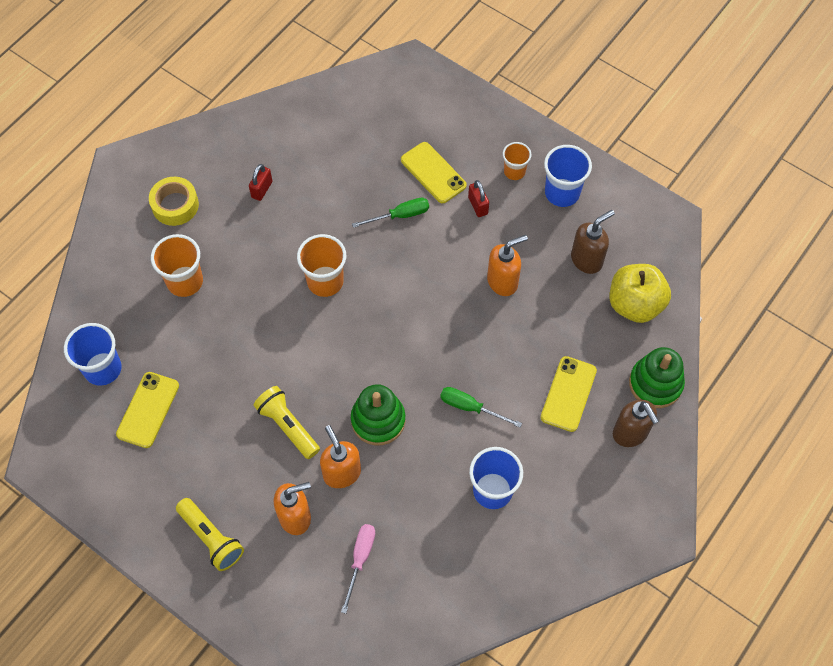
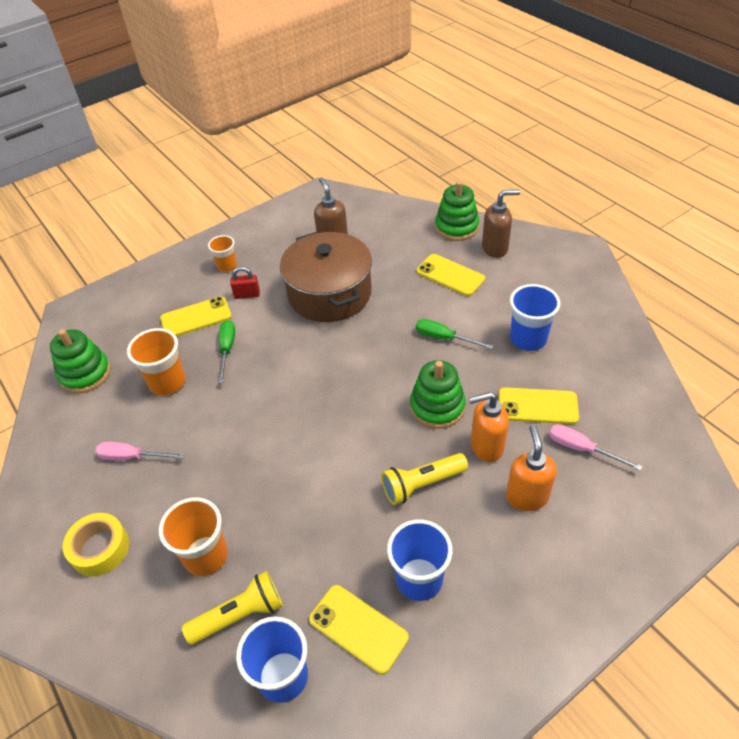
camera: 70 degrees left, 15 degrees down
(211, 538) = (538, 584): yellow flashlight -> yellow flashlight (239, 615)
(262, 189) = (131, 457): red padlock -> pink screwdriver
(325, 281) = (269, 421): orange cup -> orange cup (167, 382)
(339, 113) = (85, 374): none -> green stacking toy
(402, 512) = (537, 406): none -> yellow phone
(470, 407) = (444, 338): green screwdriver -> green screwdriver turned 75 degrees clockwise
(503, 281) = (329, 293): orange soap dispenser -> brown pot
(562, 193) = (264, 243): blue cup -> blue cup (419, 579)
(635, 304) = (384, 224): yellow apple -> none

